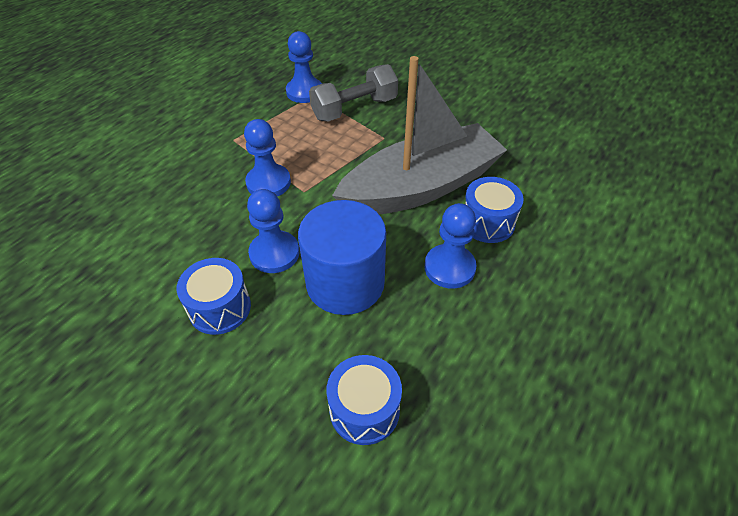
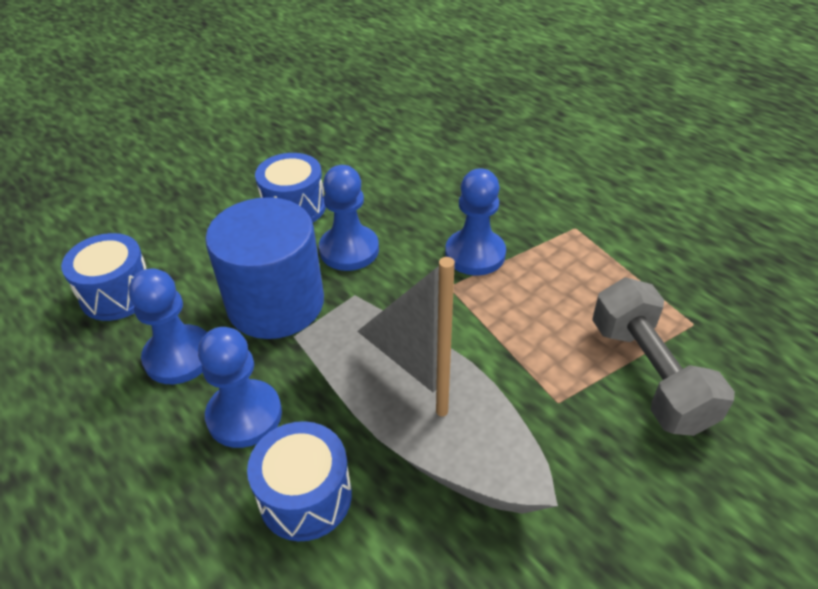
camera: 105 degrees right, 5 degrees down
(304, 92) = (702, 314): blue pawn -> blue pawn (179, 356)
(421, 187) = (417, 424): grey boat -> grey boat turned 150 degrees clockwise

